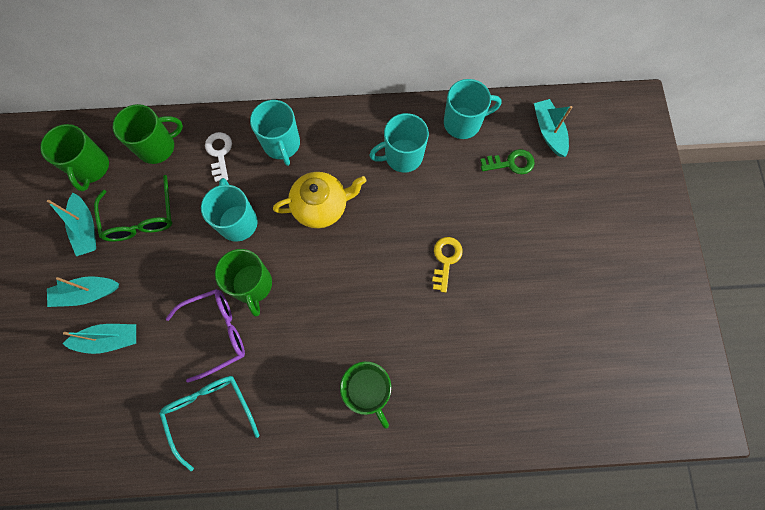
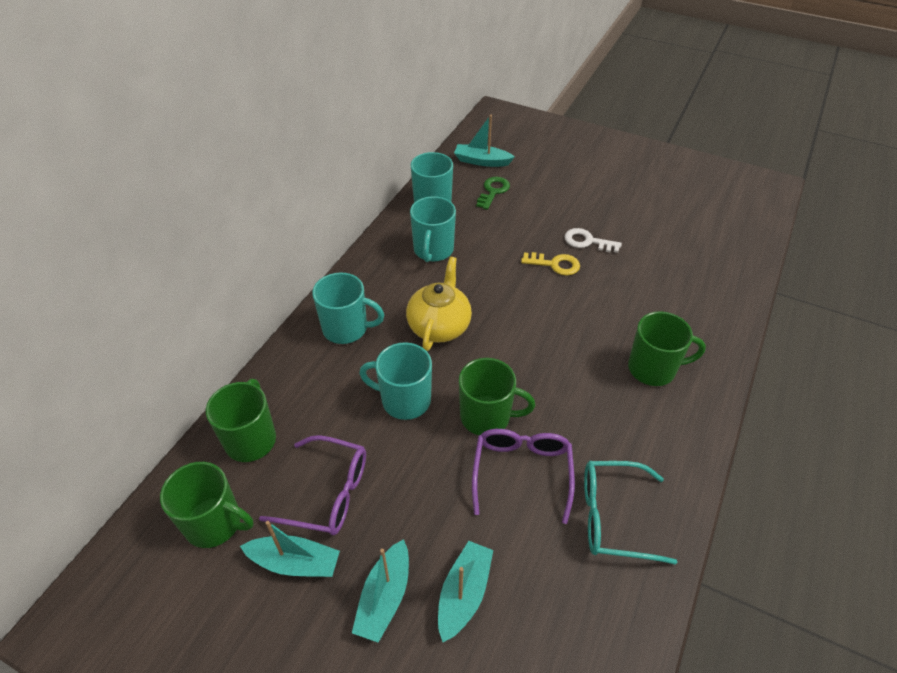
camera: 60 degrees left, 25 degrees down
(140, 218) = (328, 493): green glasses -> purple glasses
(219, 153) = (311, 384): white key -> white key (587, 241)
(445, 260) = (555, 264): yellow key -> yellow key turned 150 degrees clockwise

